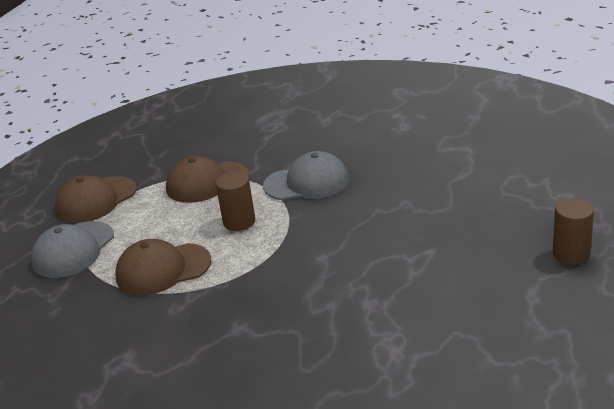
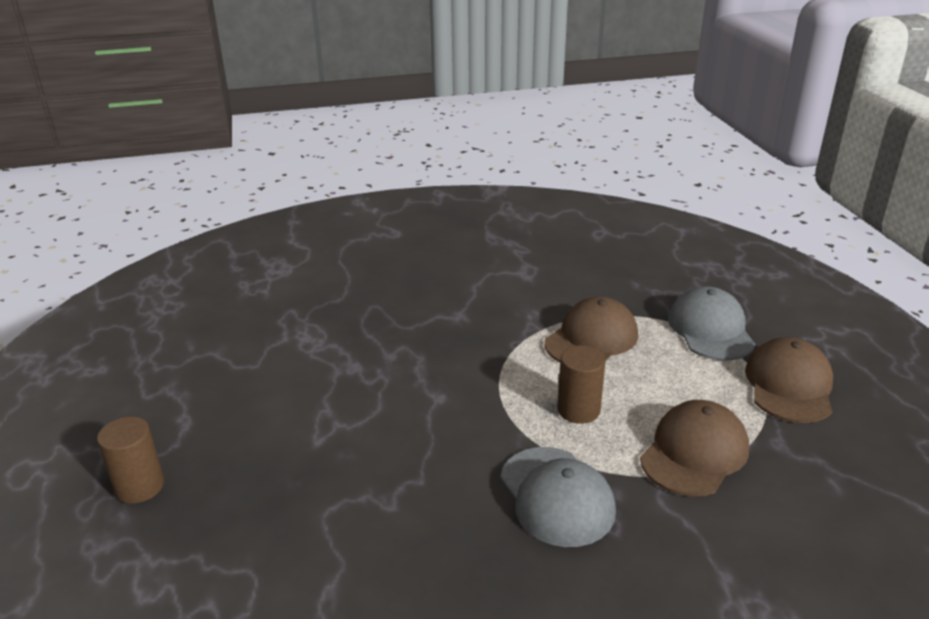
camera: 145 degrees right, 0 degrees up
(307, 183) = (556, 496): grey cap -> grey cap turned 75 degrees counterclockwise

